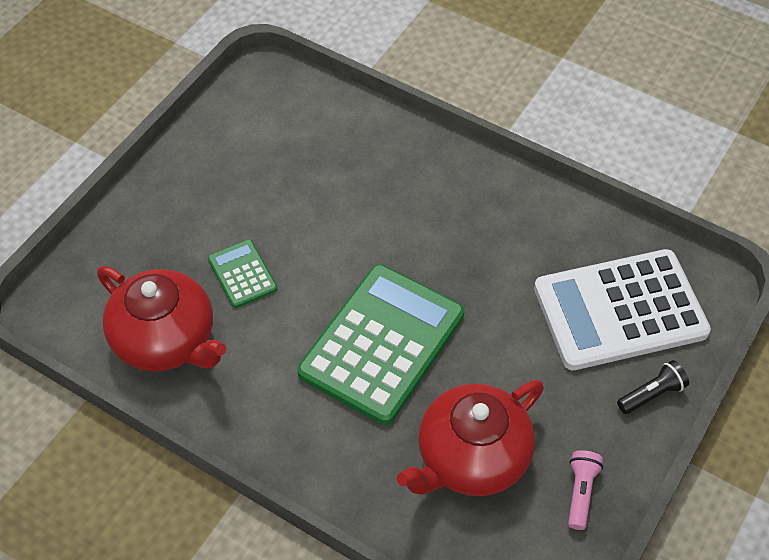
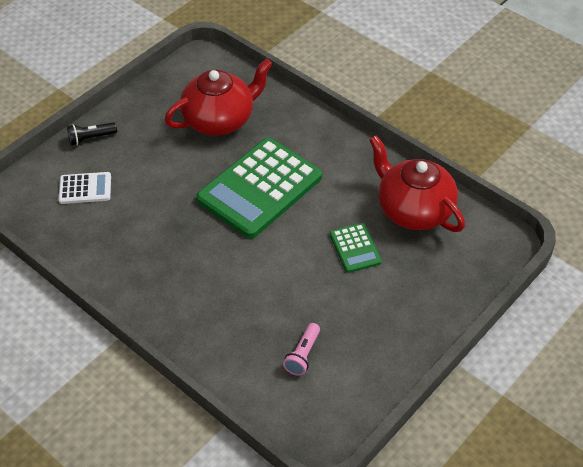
camera: 170 degrees left, 5 degrees down
(581, 492) = (160, 96): pink flashlight -> pink flashlight (303, 355)
(620, 310) = (85, 188): white calculator -> white calculator, size x0.46

